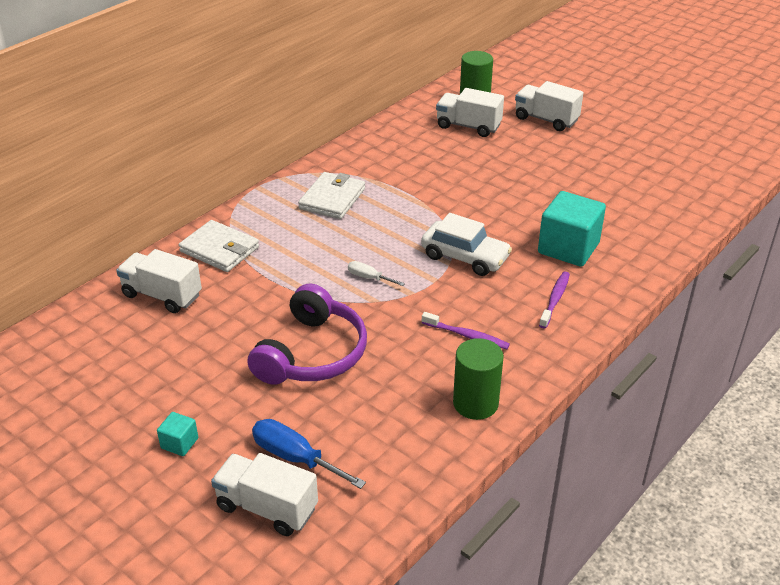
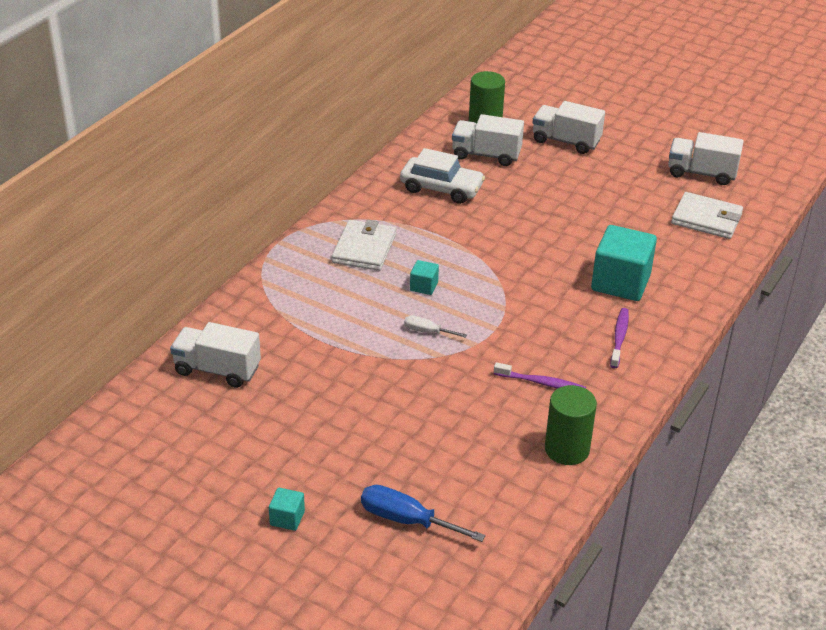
camera: 10 degrees left, 0 degrees up
(219, 249) = (261, 314): white wallet -> white wallet (706, 219)
(267, 507) = (393, 570): white truck -> white truck (701, 173)
(312, 353) = (392, 416): purple headphones -> none
(378, 236) = (424, 286): none -> turquoise cube
(465, 257) = (519, 301): white car -> white car (441, 188)

